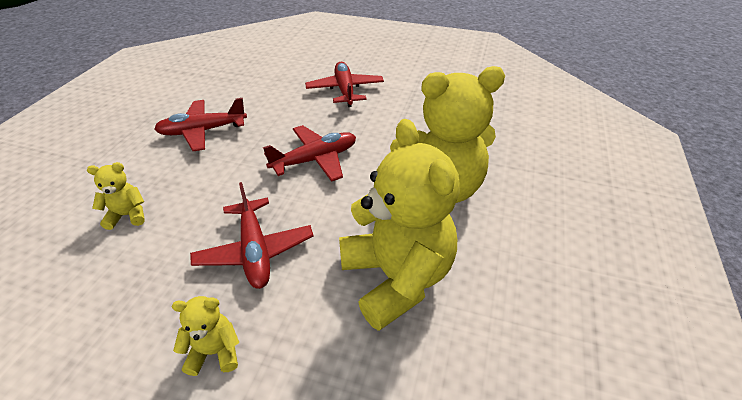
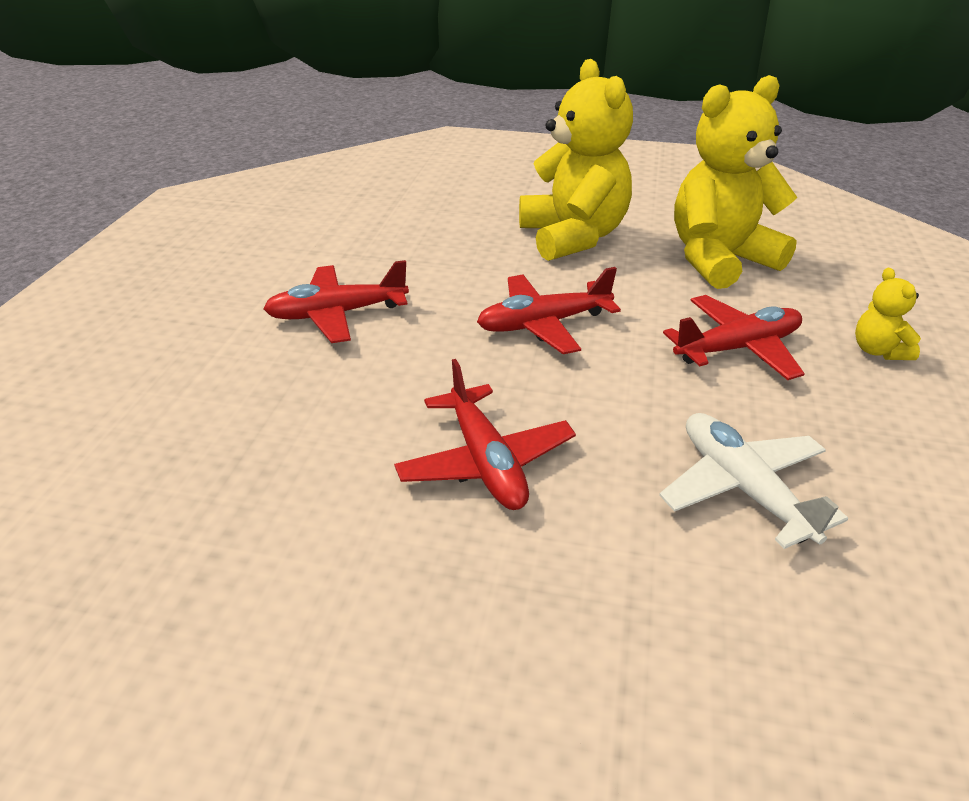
camera: 95 degrees left, 5 degrees down
(128, 215) = (743, 488): yellow teddy bear -> white plane
(315, 160) = (543, 324): red plane -> red plane turned 75 degrees counterclockwise

